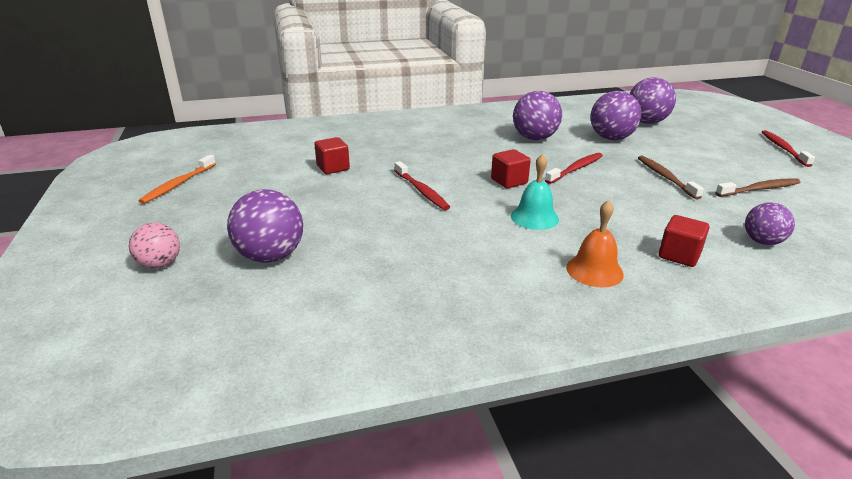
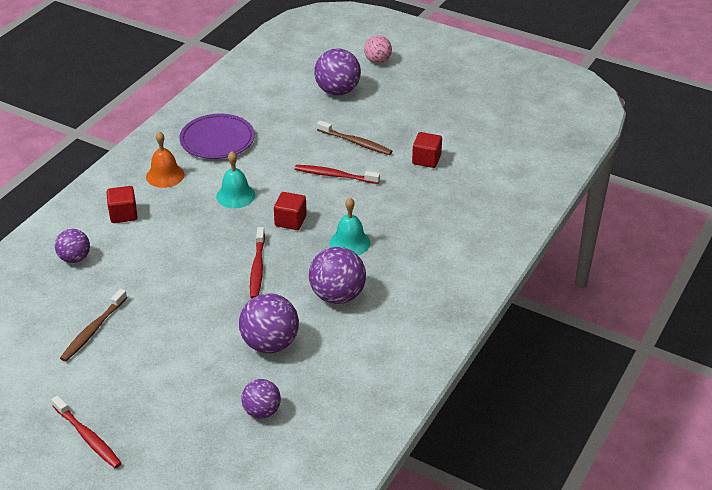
camera: 135 degrees right, 10 degrees up
(179, 184) = (483, 93): orange toothbrush -> none
(483, 154) = (350, 242): none -> turquoise bell
(486, 277) = (217, 140): none -> purple plate
(646, 122) = (262, 411): purple ball -> purple ball, size x0.62
(665, 177) = (178, 301): brown toothbrush -> brown toothbrush (355, 142)

